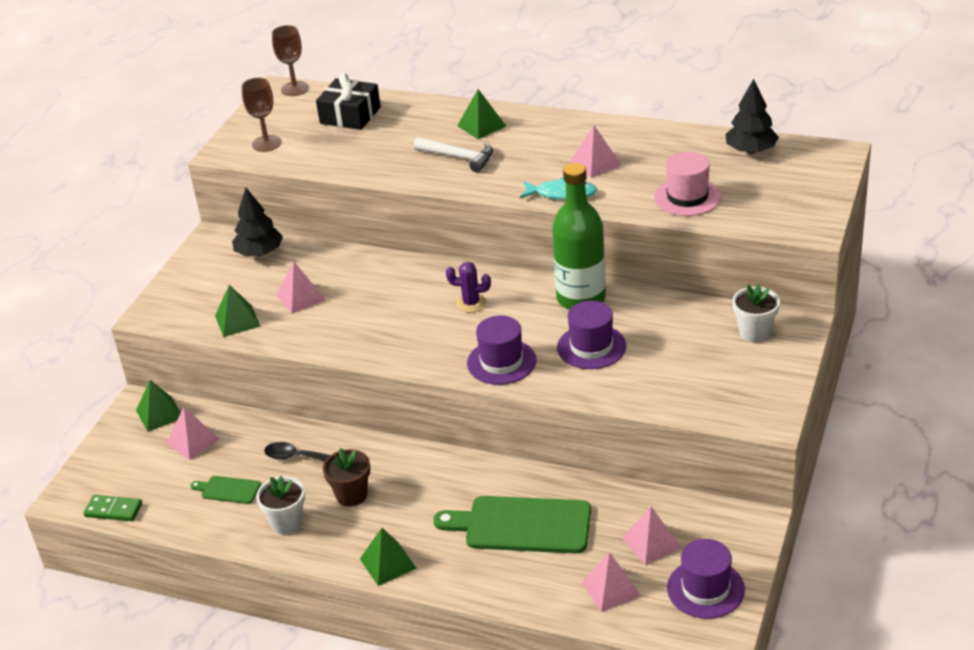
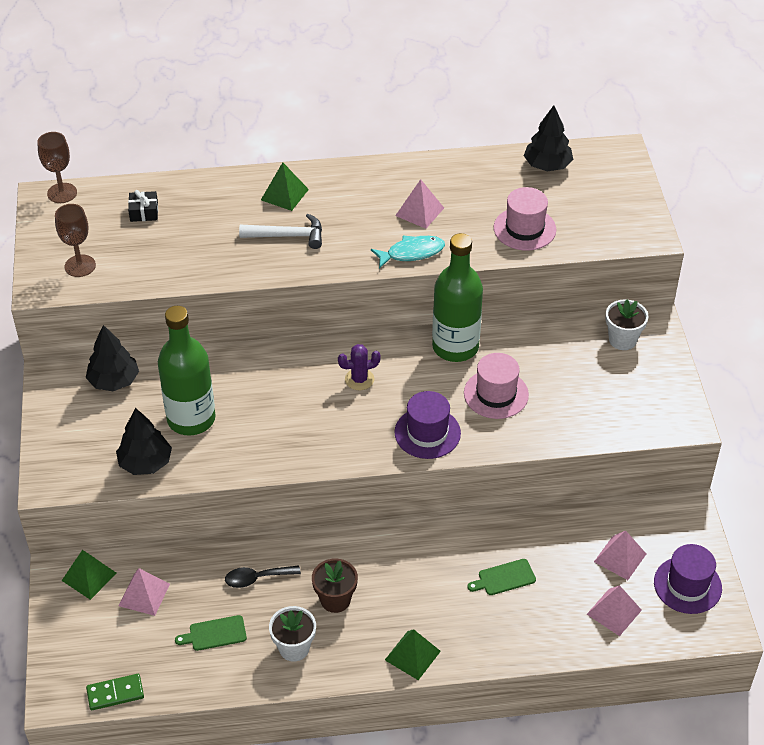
camera: 30 degrees left, 10 degrees up
(237, 321) = (145, 463): green pyramid -> black tree
(300, 297) = (191, 419): pink pyramid -> green bottle
(350, 115) = (144, 212): black gift -> black gift, size x0.56
(521, 525) = (504, 578): green cutting board -> green cutting board, size x0.47
(591, 347) = (496, 394): purple hat -> pink hat

